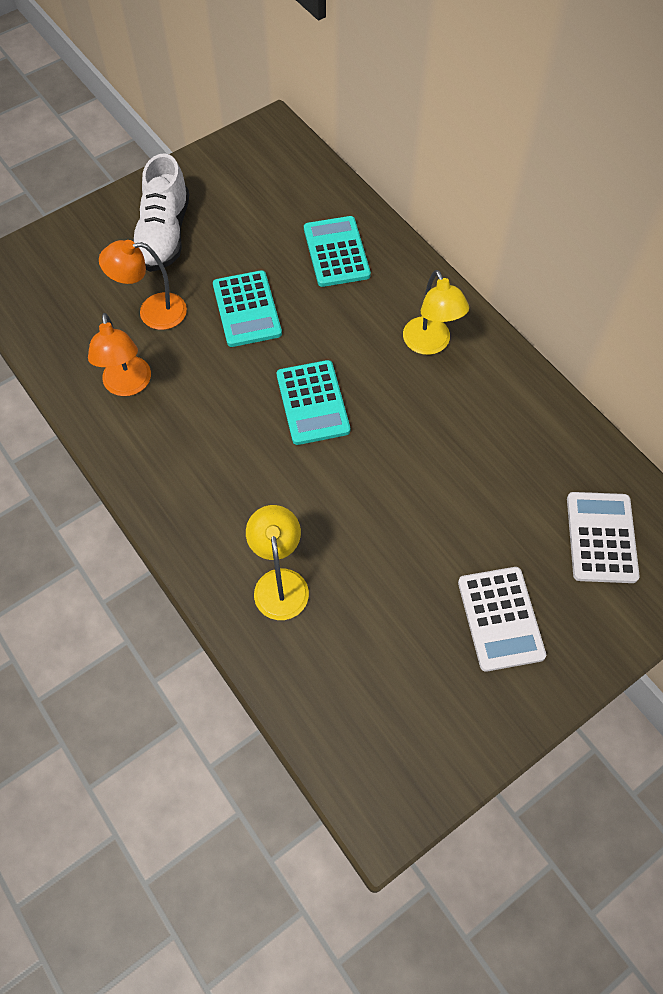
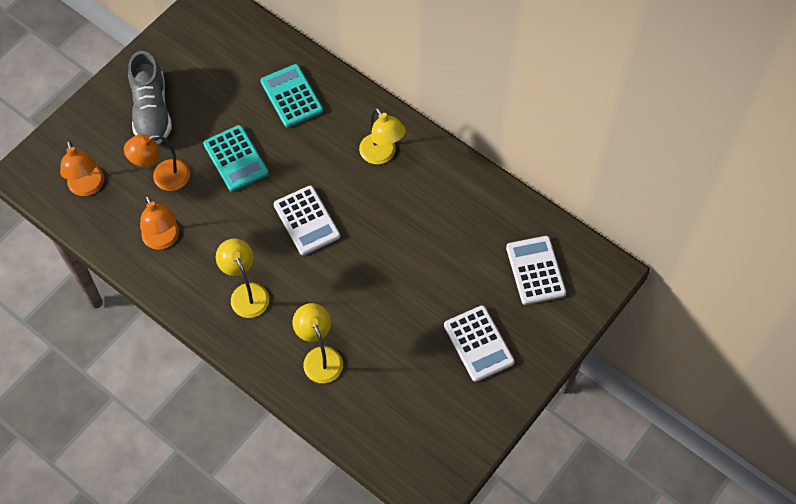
camera: 15 degrees left, 0 degrees up
(60, 303) = (88, 187): none -> orange lamp
(164, 235) = (152, 111): white shoe -> grey shoe
(209, 475) = (246, 293): none -> yellow lamp
(312, 403) = (306, 221): turquoise calculator -> white calculator

